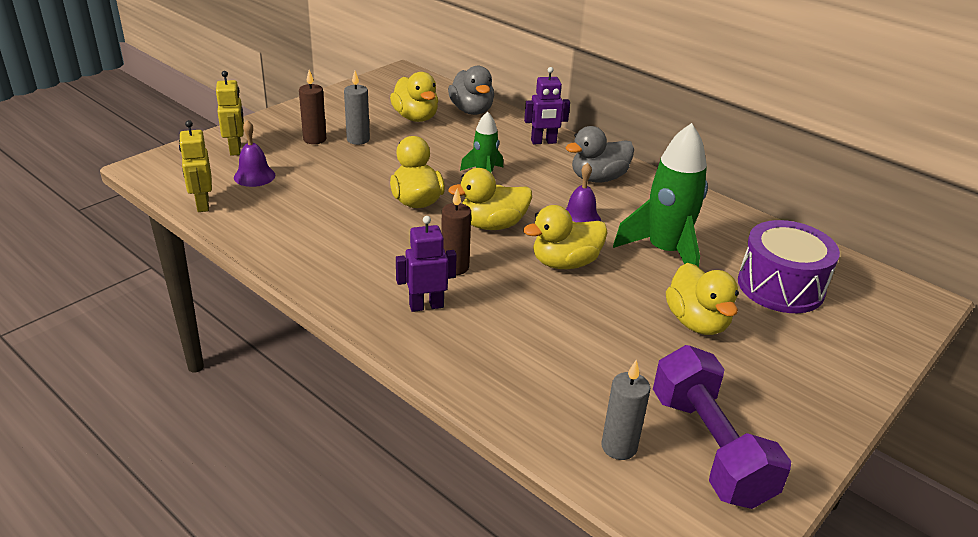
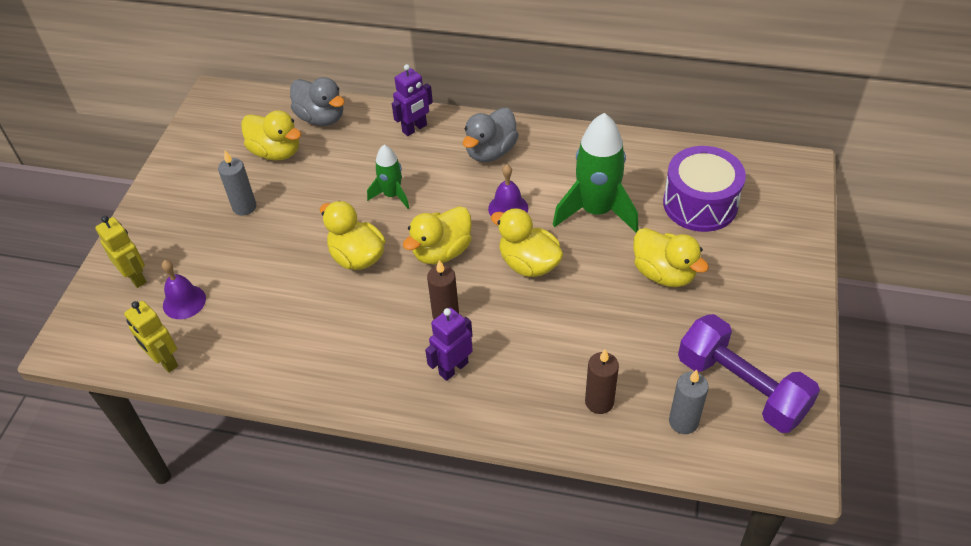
camera: 25 degrees left, 15 degrees up
(314, 139) = (202, 227): brown candle -> brown candle (599, 402)
(565, 263) = (528, 264): yellow duck -> yellow duck turned 90 degrees clockwise

